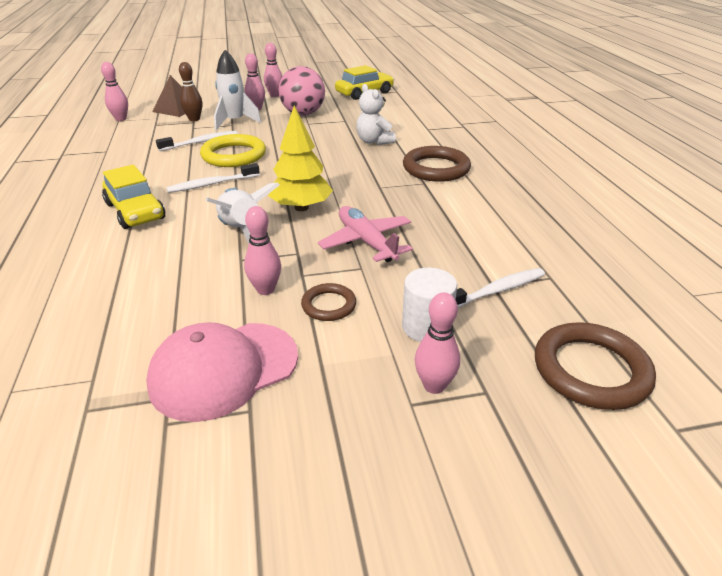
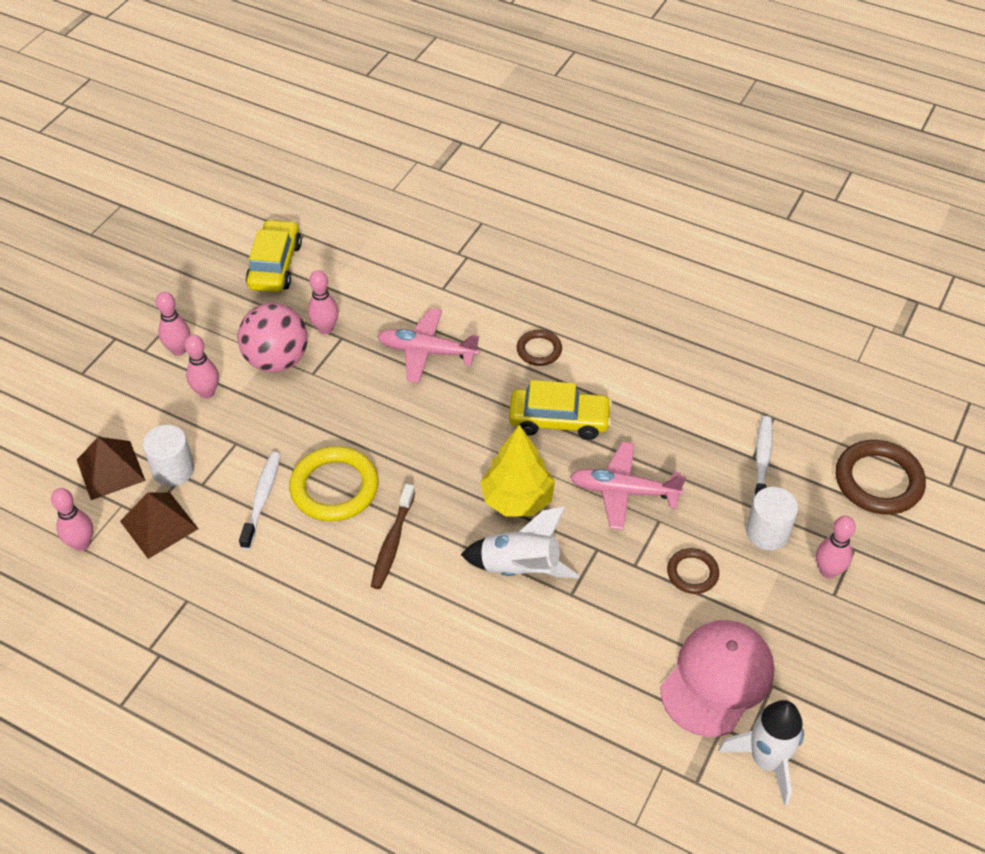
camera: 50 degrees left, 15 degrees up
(135, 211) = (394, 634): yellow car -> yellow car (559, 420)
(152, 128) = (159, 525): none -> brown pyramid
(194, 119) = (173, 470): brown bowling pin -> white cylinder
(212, 184) = (392, 543): white toothbrush -> brown toothbrush
(224, 369) = (717, 679): pink cap -> pink cap turned 150 degrees counterclockwise
(235, 122) = (229, 436): white rocket -> white rocket (766, 760)
(265, 289) = (635, 601): pink bowling pin -> pink bowling pin (325, 328)
(374, 141) = (426, 352): white teddy bear -> pink plane
(436, 168) = (539, 350): brown ring -> brown ring, size x0.56

